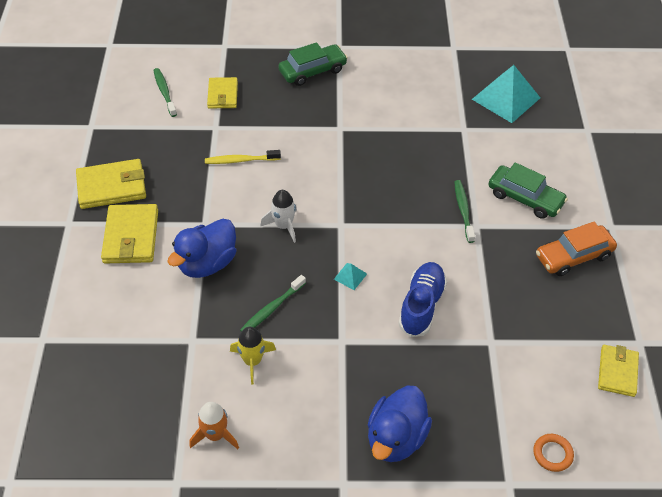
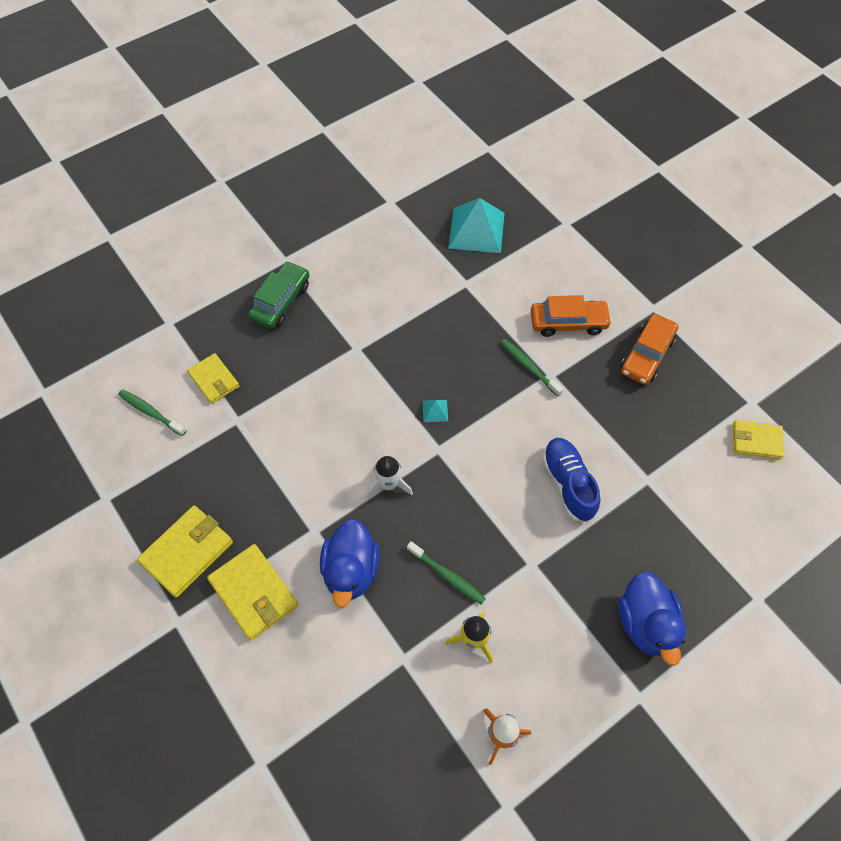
camera: 35 degrees left, 10 degrees up
(240, 160) = (292, 441): yellow toothbrush -> none
(272, 308) = (447, 575): green toothbrush -> green toothbrush turned 60 degrees counterclockwise
(350, 276) = (488, 496): turquoise pyramid -> turquoise pyramid (435, 410)
(525, 198) = (568, 323): green car -> orange car
(552, 454) = (767, 548): orange ring -> none
(617, 372) = (756, 441): yellow wallet -> yellow wallet turned 60 degrees counterclockwise

